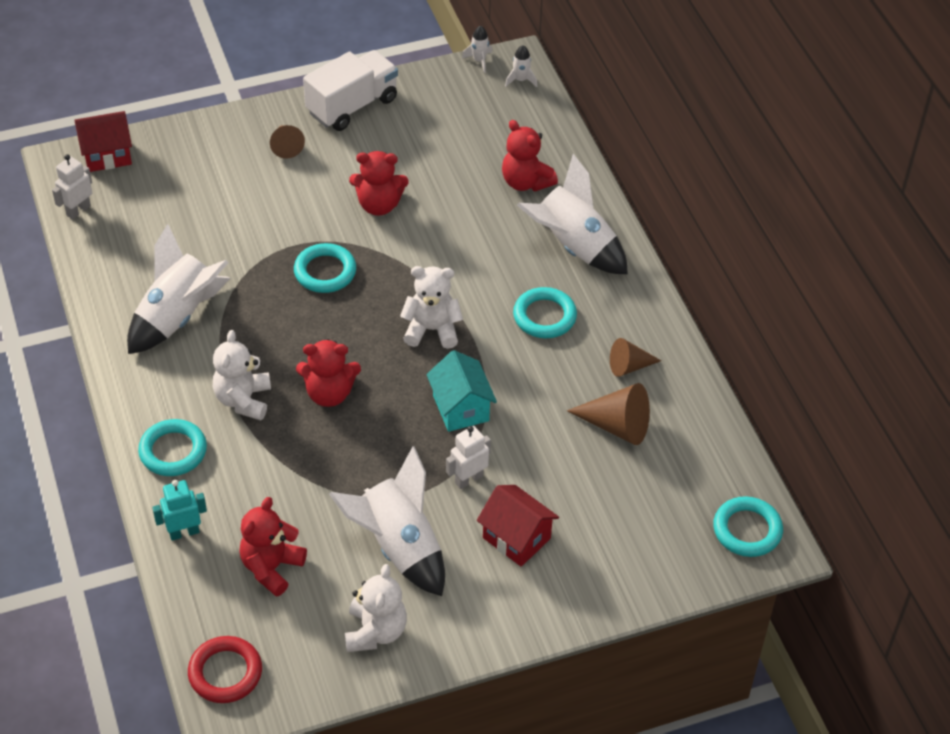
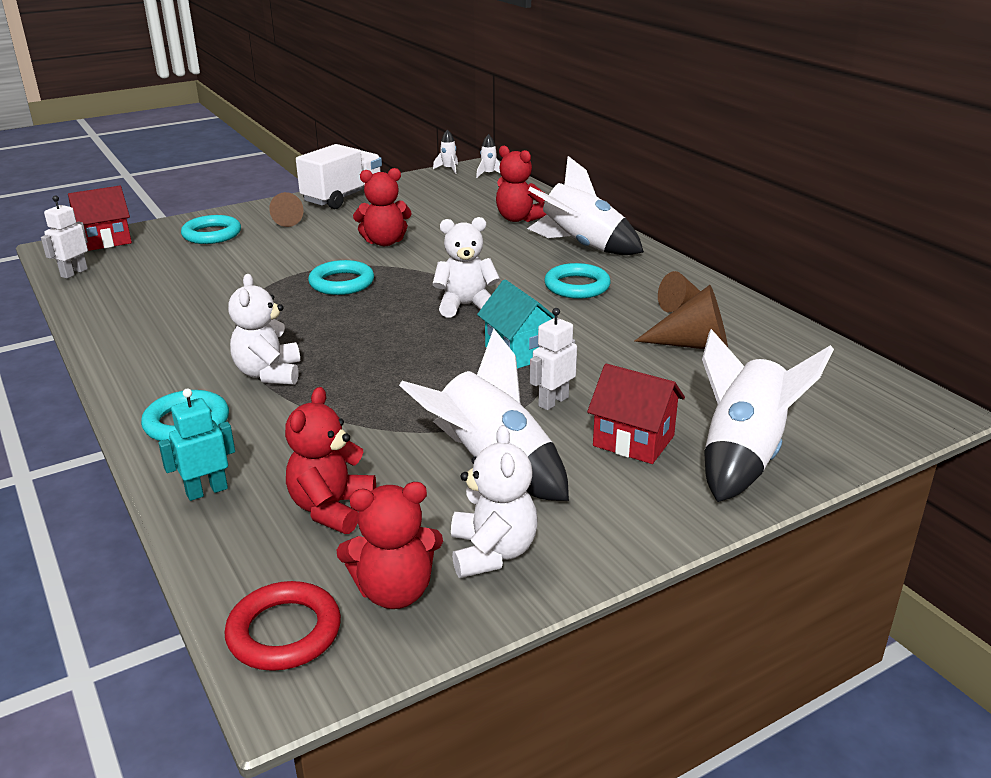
camera: 10 degrees left, 20 degrees down
(178, 317) = (186, 326): white rocket -> white rocket (743, 456)
(329, 393) = (368, 358): red teddy bear -> red teddy bear (395, 591)
(747, 530) = (889, 401): turquoise ring -> turquoise ring (212, 234)

